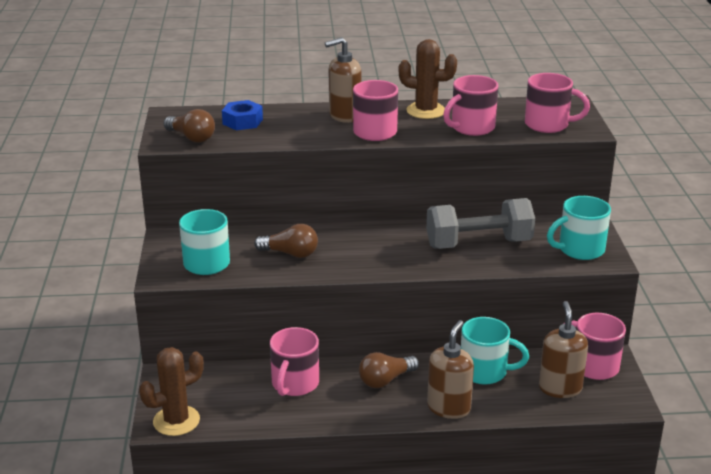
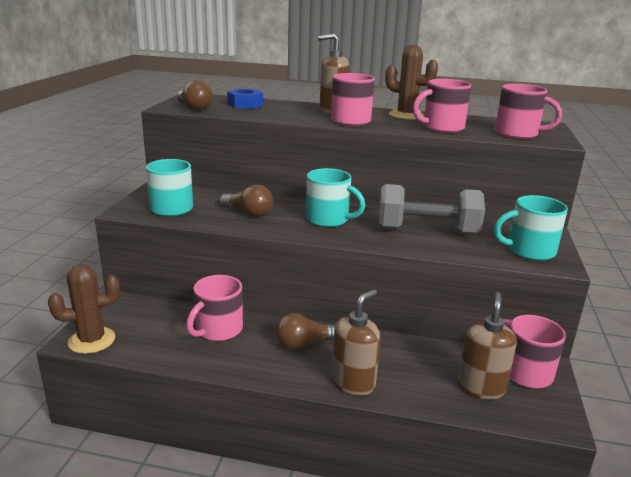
camera: 15 degrees right, 5 degrees down
(485, 372) = (406, 355): turquoise mug -> turquoise mug (328, 220)

